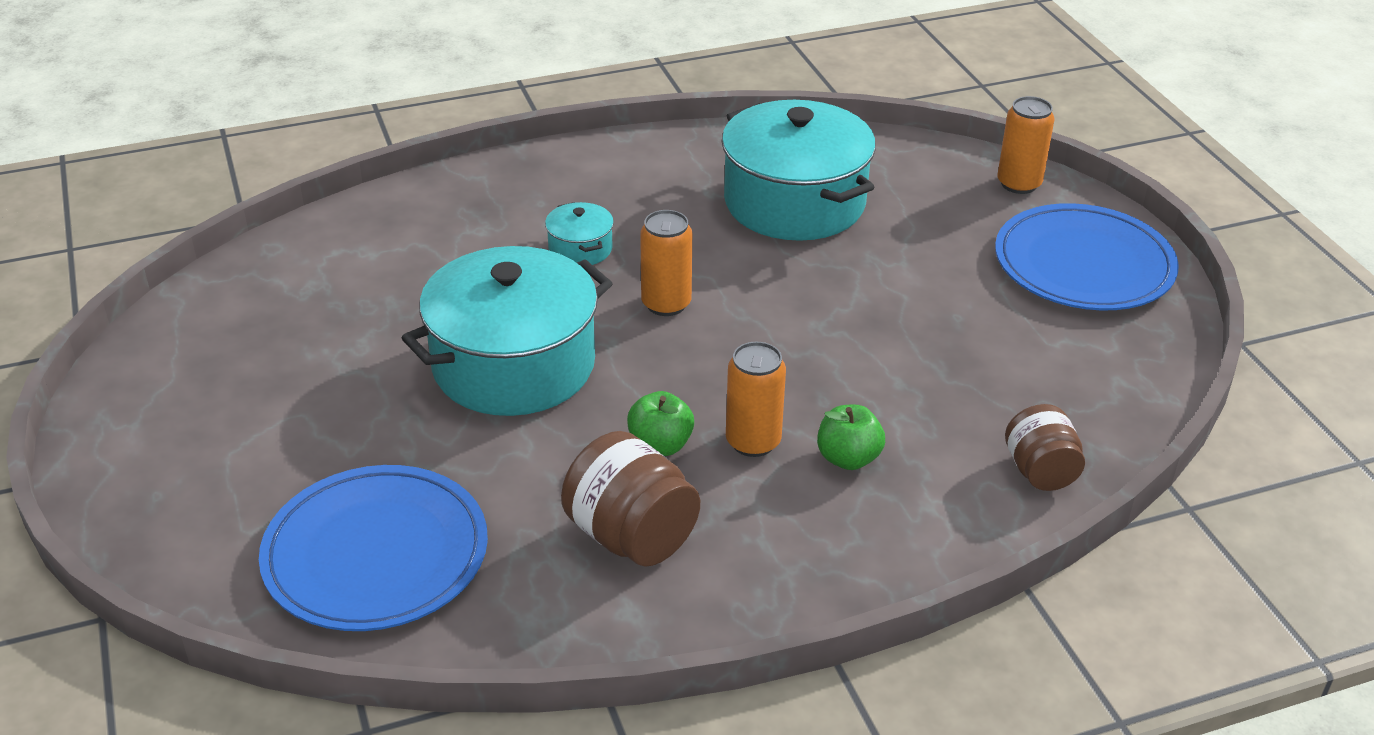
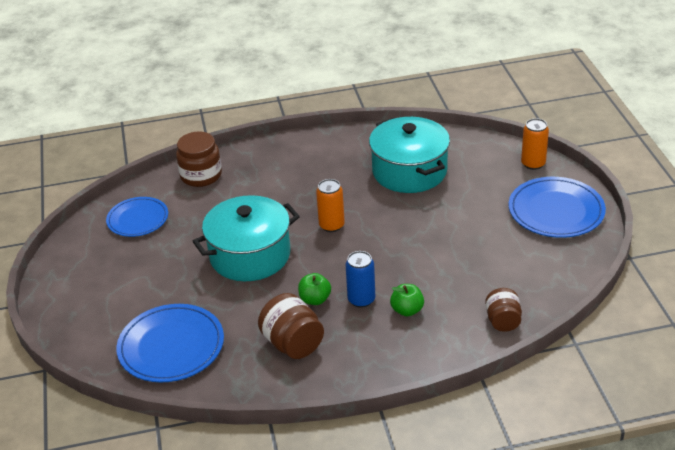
camera: 10 degrees right, 0 degrees up
(275, 305) = (138, 219): none -> blue plate
(393, 220) = (201, 175): none -> brown jar
(580, 249) = (293, 194): turquoise pot -> none
(753, 442) = (361, 299): orange can -> blue can

